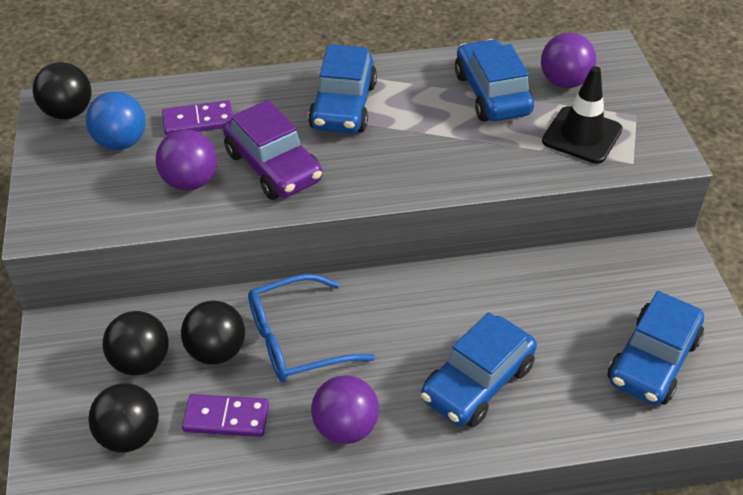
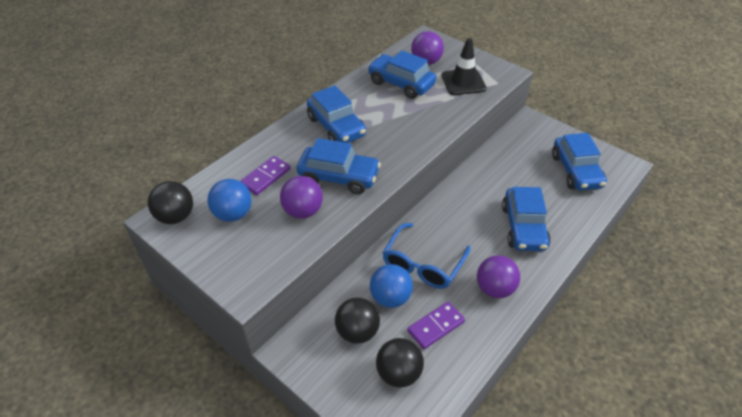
camera: 40 degrees left, 0 degrees up
(216, 351) = (390, 298): black ball -> blue ball
(273, 167) = (339, 177): purple car -> blue car

